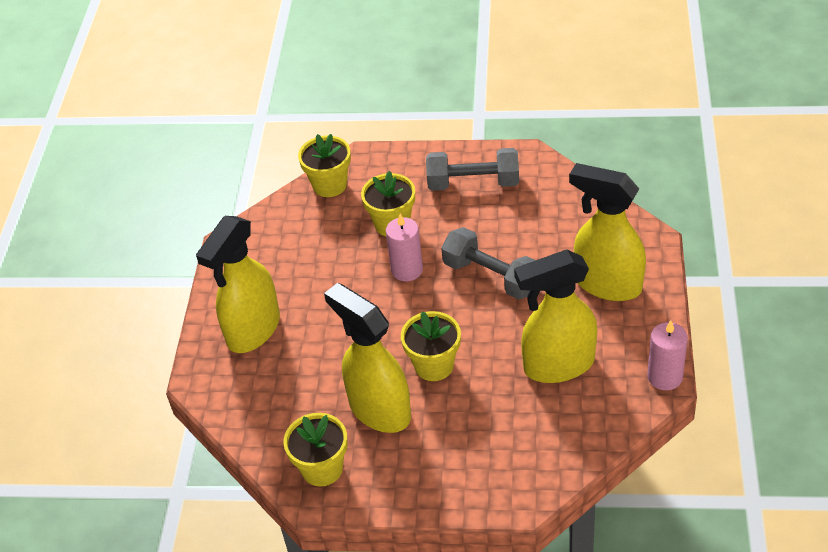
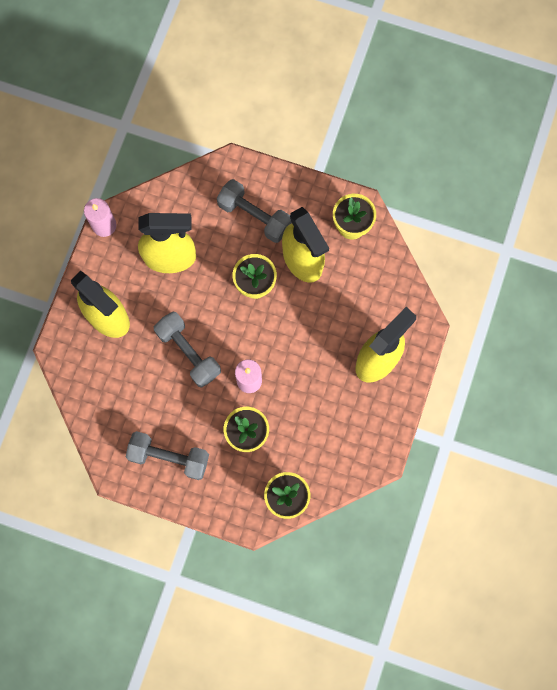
camera: 170 degrees left, 30 degrees up
(463, 443) = (254, 216): none -> grey dumbbell

